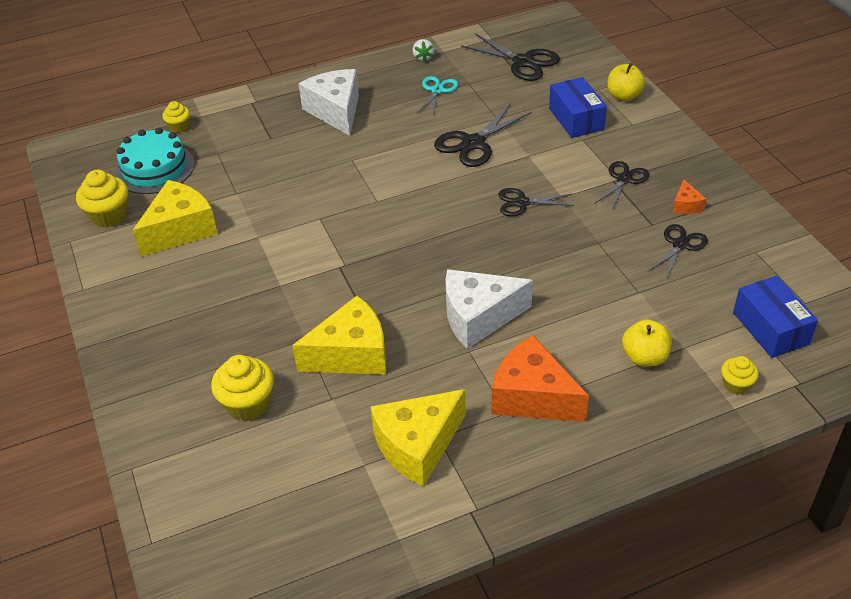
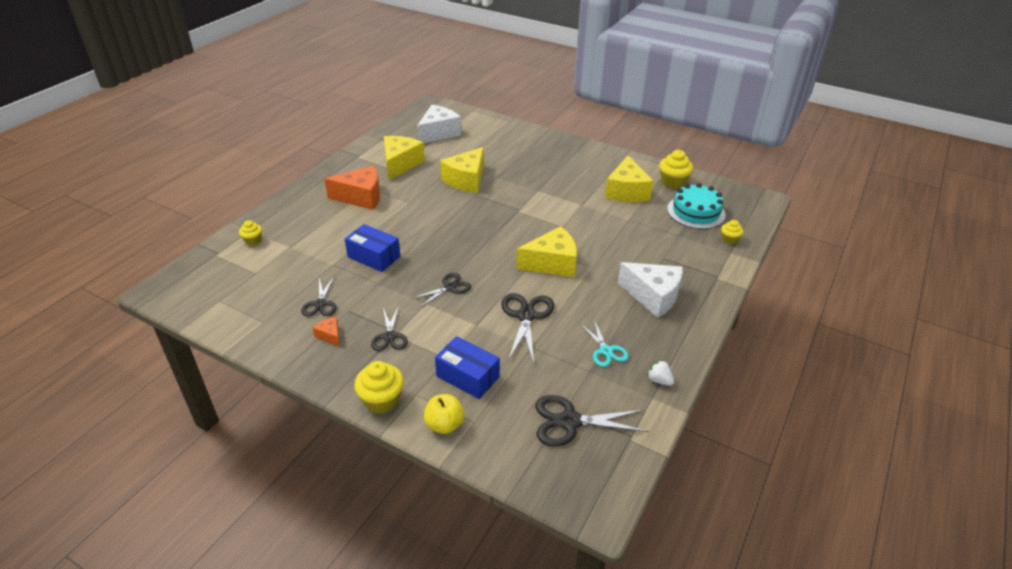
camera: 140 degrees right, 5 degrees down
(248, 404) = (490, 150): yellow cupcake -> yellow cupcake (381, 400)
(386, 181) = (552, 263): none -> yellow cheese
(478, 317) = (418, 217): white cheese -> white cheese (438, 133)
(644, 357) = (311, 234): yellow apple -> none
(770, 328) = (239, 276): blue box -> blue box (374, 257)

